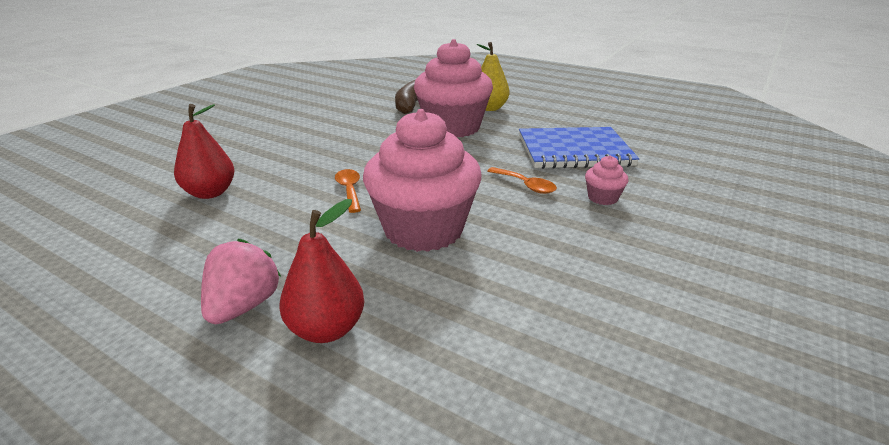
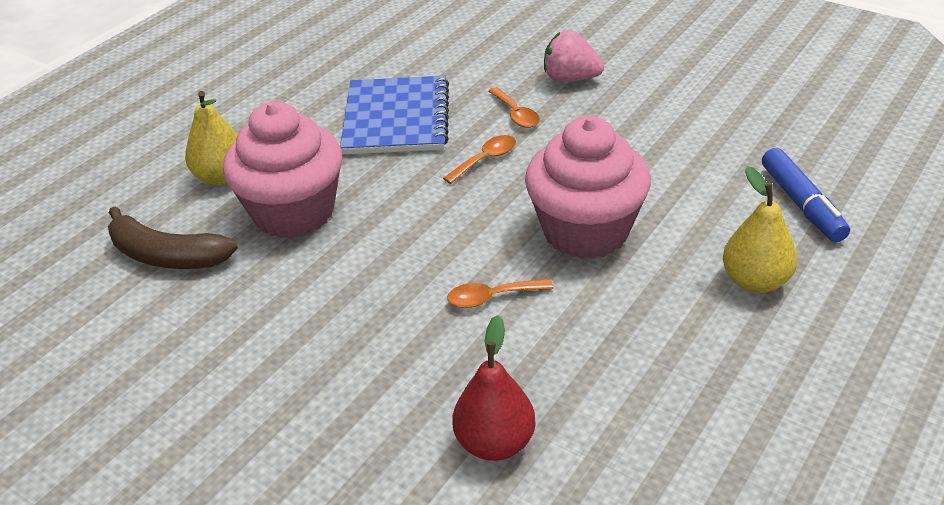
camera: 85 degrees left, 10 degrees up
(243, 306) = (737, 342): pink strawberry -> pink strawberry (570, 78)
(326, 329) = (755, 281): red pear -> yellow pear
(467, 393) = (801, 204): none -> blue marker
(602, 198) = (516, 114): pink cupcake -> orange spoon

